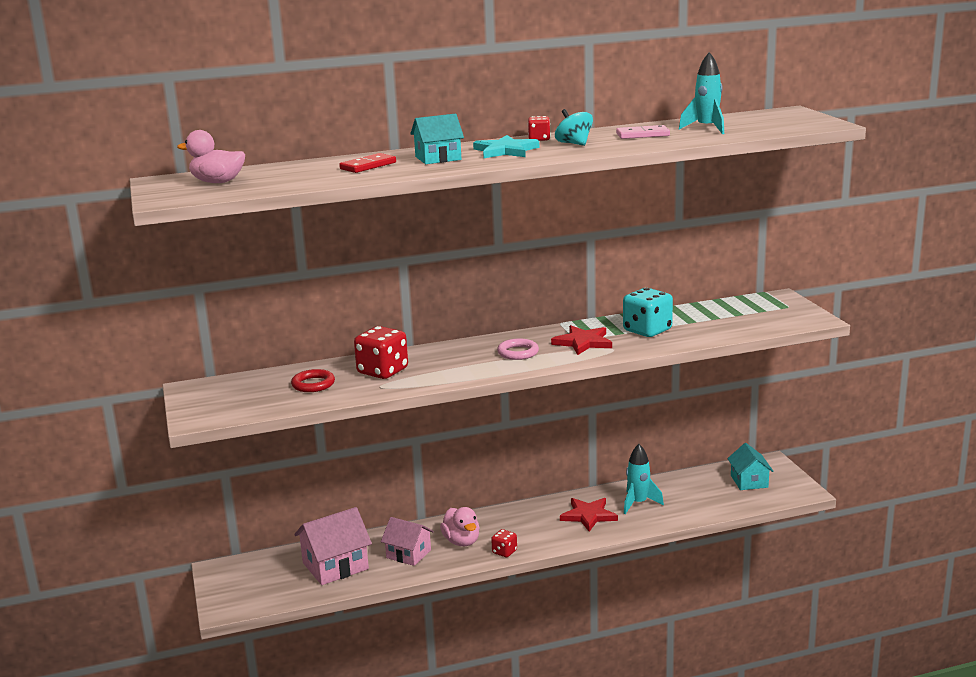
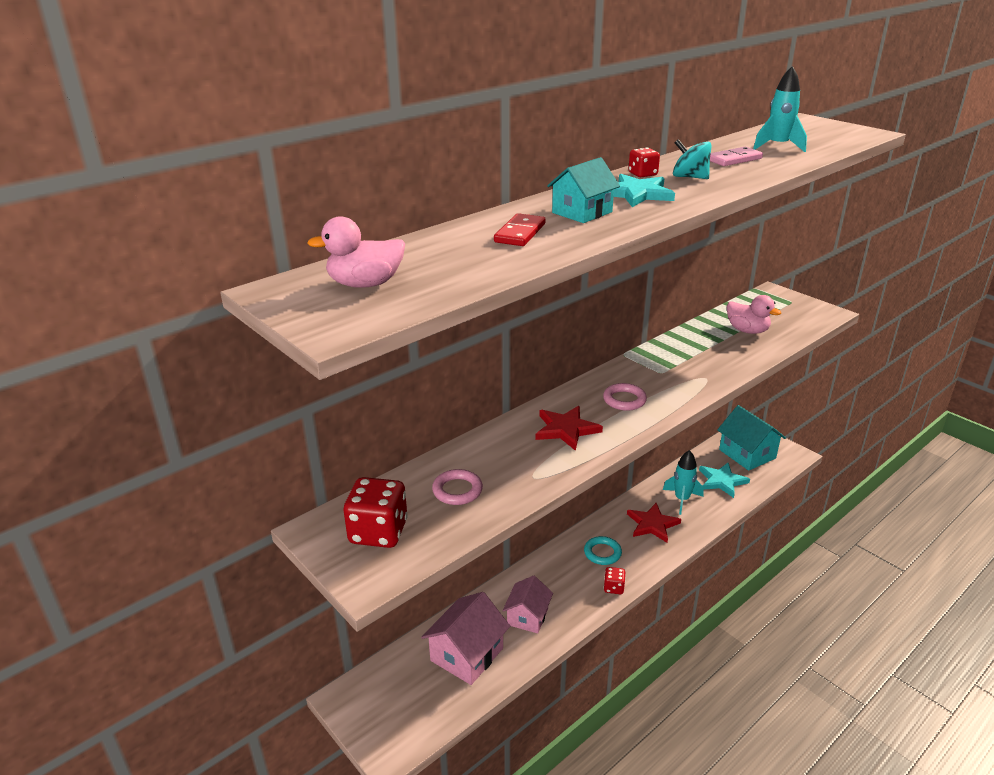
camera: 25 degrees left, 10 degrees up
(313, 384) = (457, 490): red ring -> pink ring
(382, 371) = (515, 454): red dice -> red dice (378, 532)
(408, 554) = (527, 616): pink house -> pink house turned 75 degrees counterclockwise
(461, 541) = (566, 586): pink duck -> pink duck (747, 330)
(518, 526) = (602, 553): none -> turquoise ring
(583, 342) = (670, 375): red star -> red star (566, 429)
(647, 330) = (710, 349): turquoise dice -> none
(696, 497) = (722, 481): none -> turquoise star
(749, 481) = (747, 454): turquoise house -> turquoise house, size x1.51

